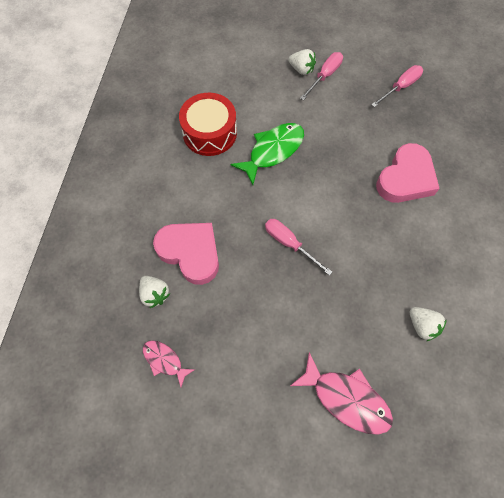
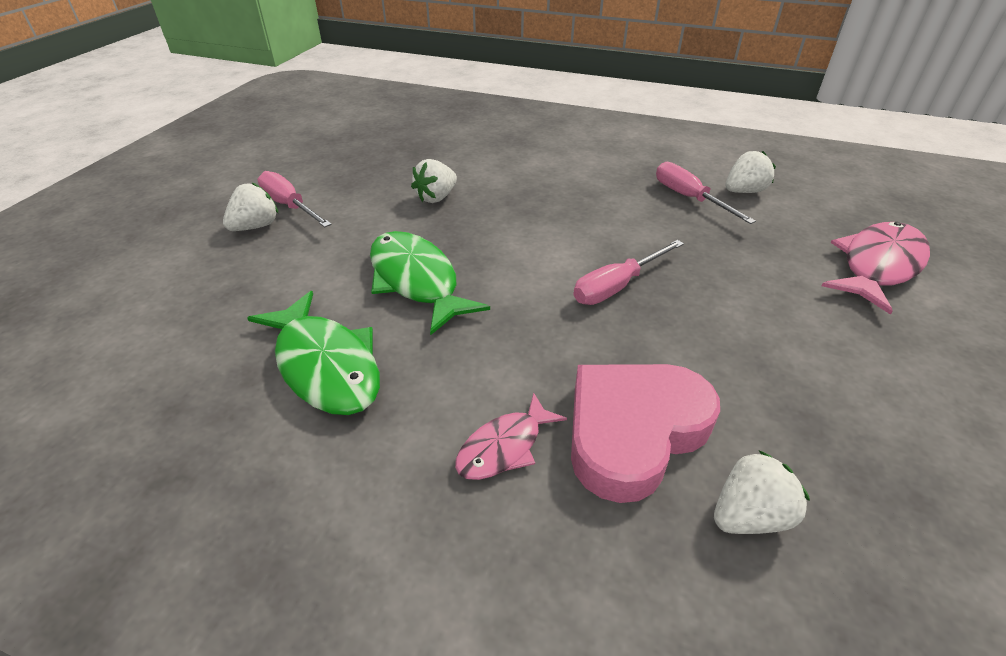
camera: 80 degrees left, 25 degrees down
(164, 360) = (915, 508): pink fish -> pink fish (504, 447)
(209, 133) = (325, 365): red drum -> green fish
(355, 141) = (436, 197): none -> white strawberry
(400, 87) = (360, 150): pink screwdriver -> pink screwdriver (689, 198)
(405, 178) = (517, 169): pink heart -> none

